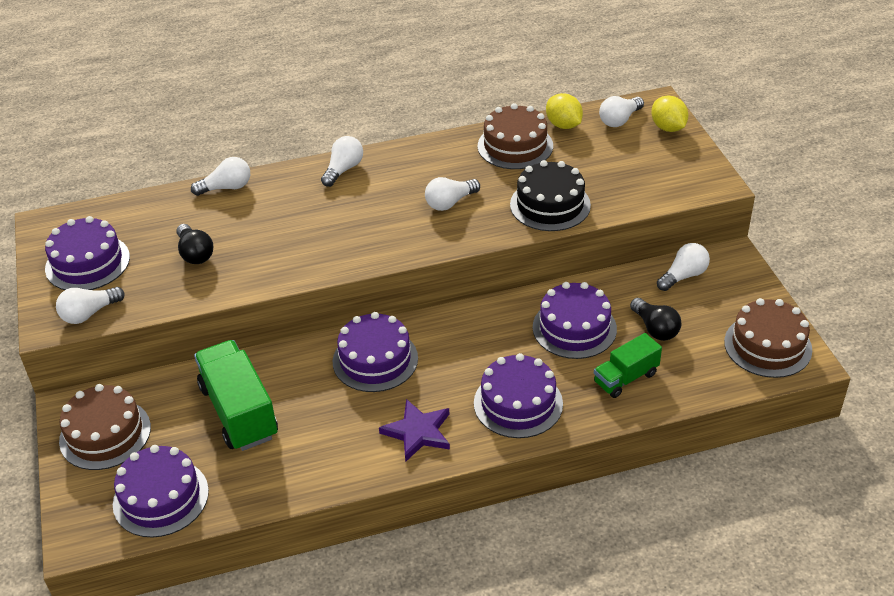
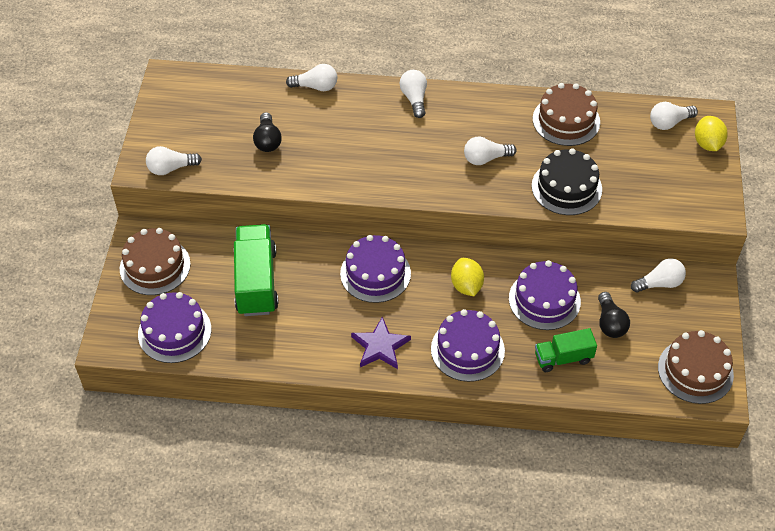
camera: 20 degrees right, 10 degrees up
(87, 263) = (186, 122): purple cake -> none
(343, 170) = (414, 99): white light bulb -> white light bulb turned 60 degrees counterclockwise
(563, 125) = (617, 112): yellow lemon -> yellow lemon (466, 286)

